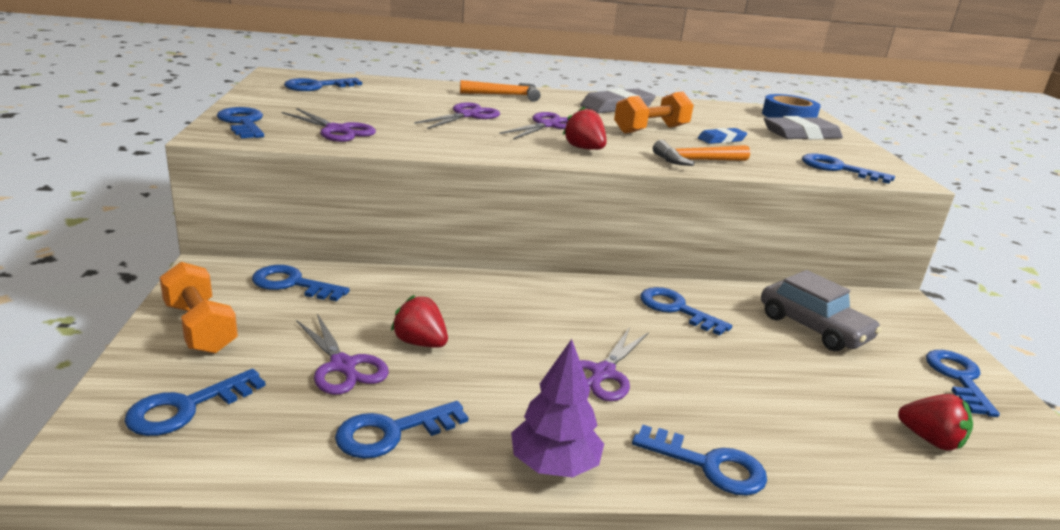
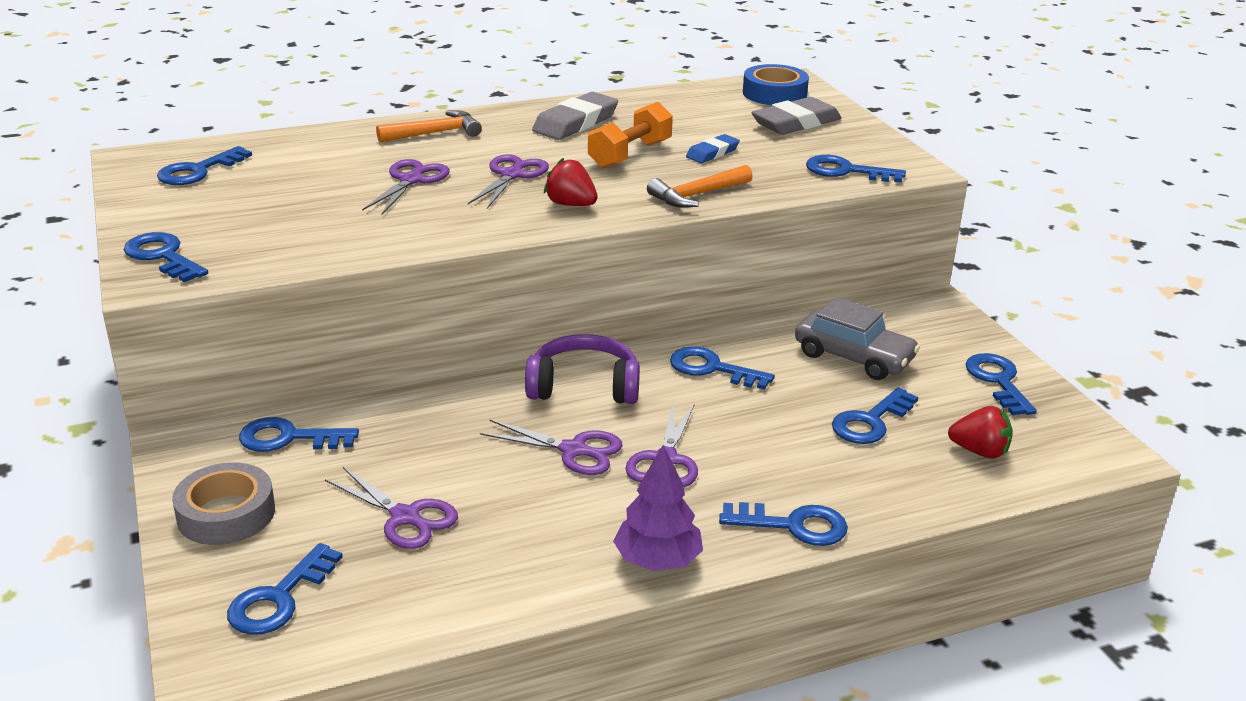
camera: 15 degrees left, 5 degrees up
(200, 328) = (226, 514): orange dumbbell -> grey tape
(337, 130) = (281, 242): purple scissors -> purple scissors (574, 451)
(392, 432) = (494, 570): blue key -> blue key (870, 422)
(420, 343) = (469, 472): red strawberry -> none
(556, 299) = (584, 386): none -> purple headphones

